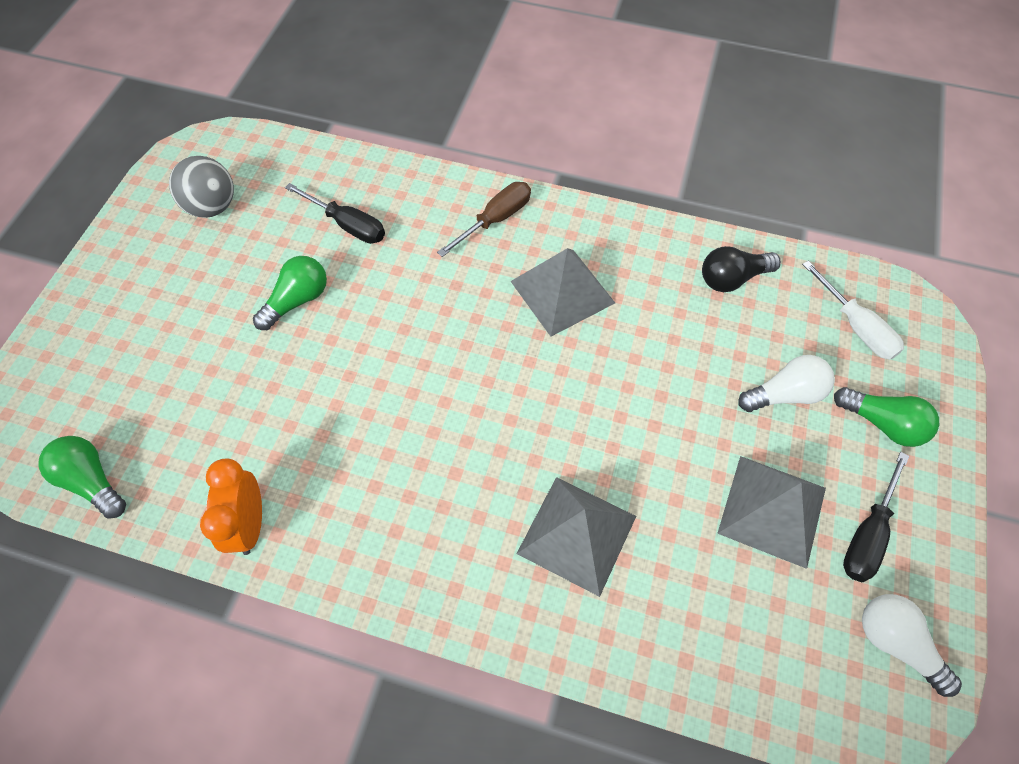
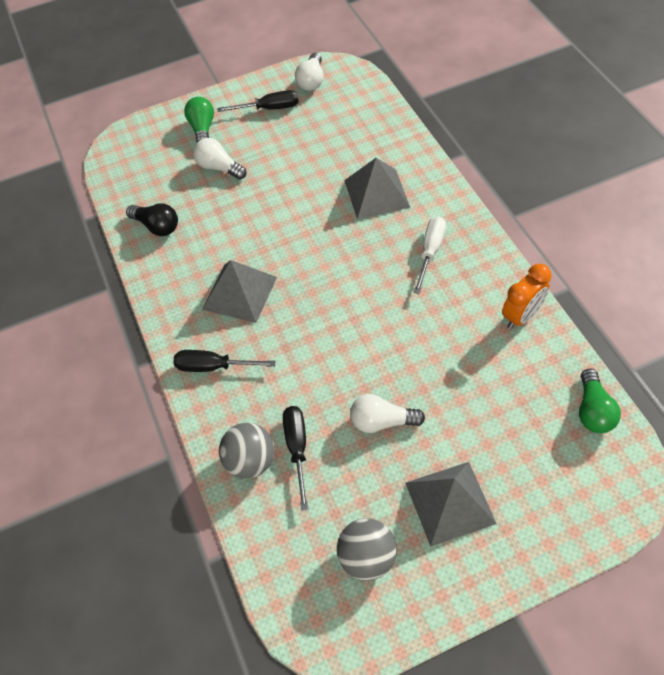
camera: 125 degrees left, 5 degrees down
(297, 300) = (382, 421): green light bulb -> white light bulb
(375, 189) = (250, 461): none -> grey ball
(495, 220) = (213, 367): brown screwdriver -> black screwdriver
(772, 510) = (290, 140): grey pyramid -> grey pyramid (450, 502)
(855, 326) = (147, 164): white screwdriver -> white screwdriver (430, 252)

